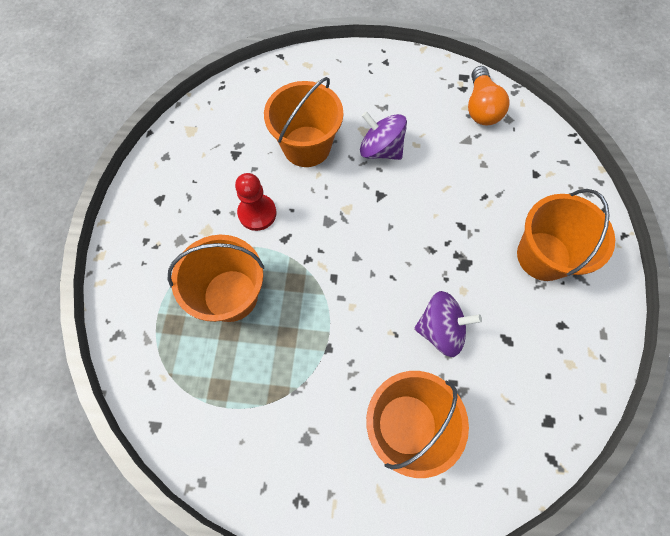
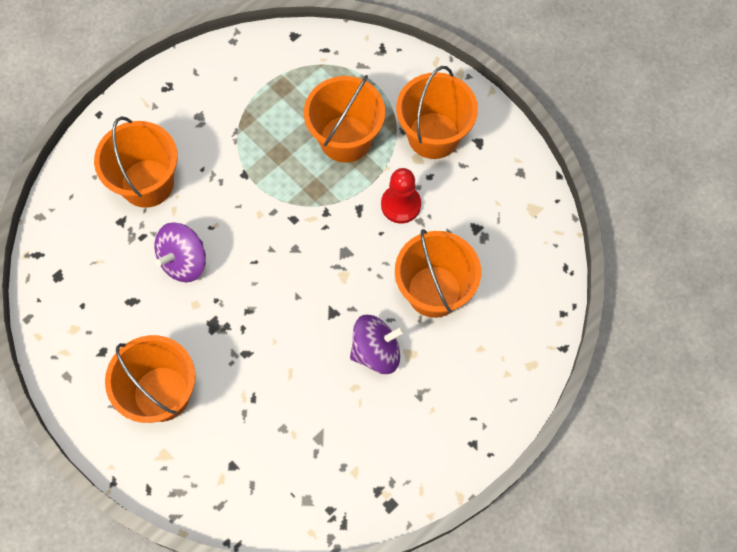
camera: 130 degrees right, 0 degrees up
(177, 234) = (433, 135): none -> orange bucket
(481, 107) = (341, 486): orange light bulb -> none

